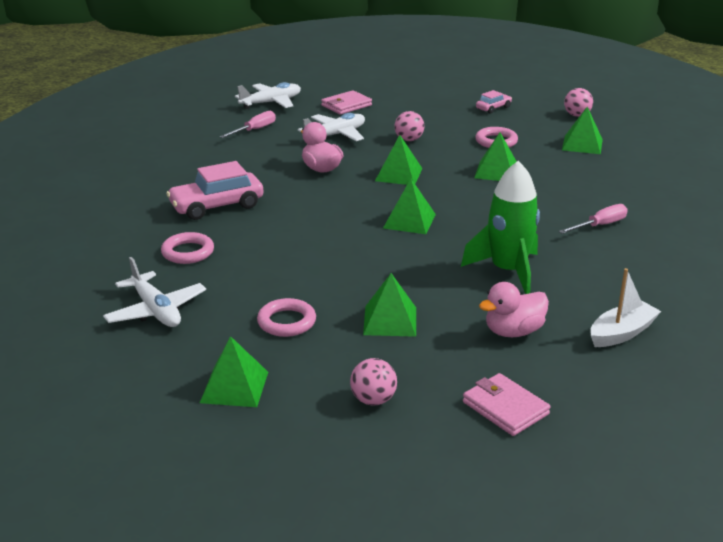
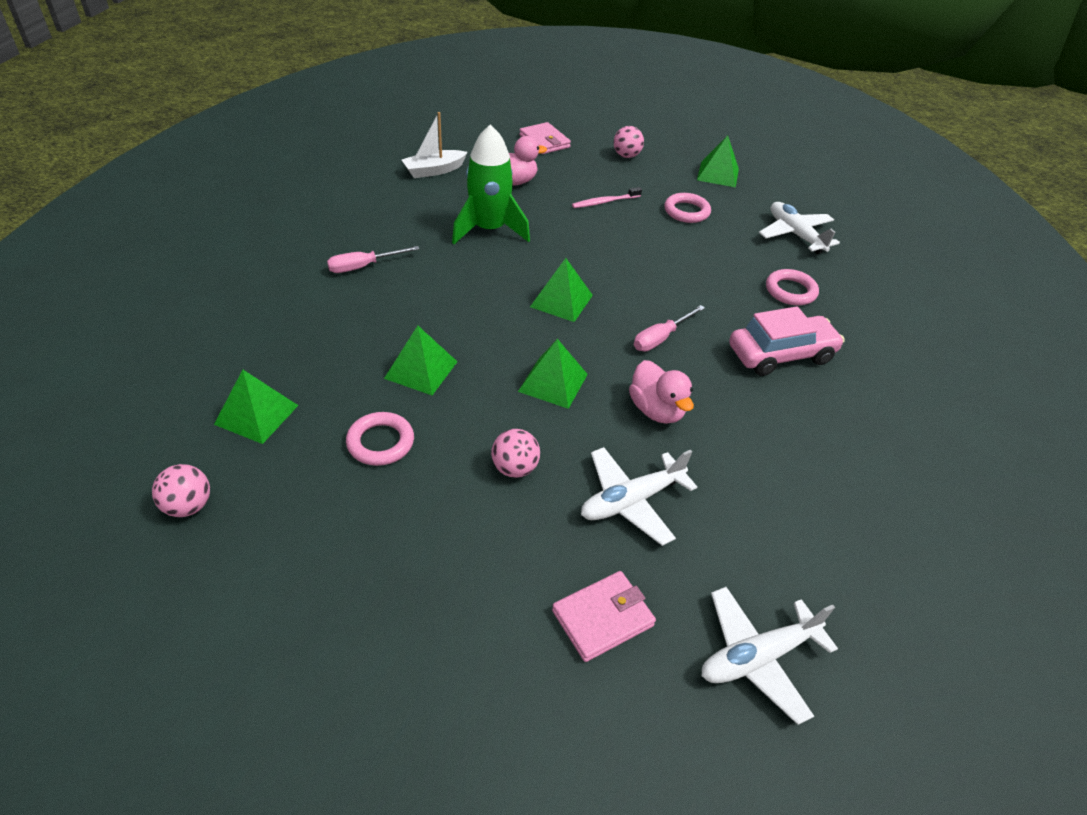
camera: 175 degrees left, 15 degrees up
(254, 130) = (770, 541): pink screwdriver -> pink screwdriver (660, 338)
(390, 320) = (605, 202): green pyramid -> pink toothbrush
(493, 108) = (320, 559): pink car -> none

